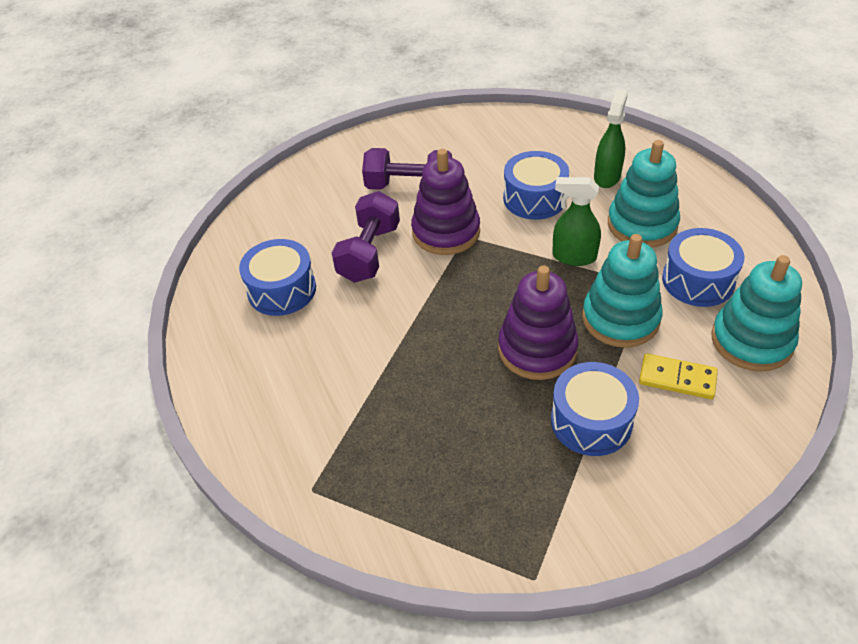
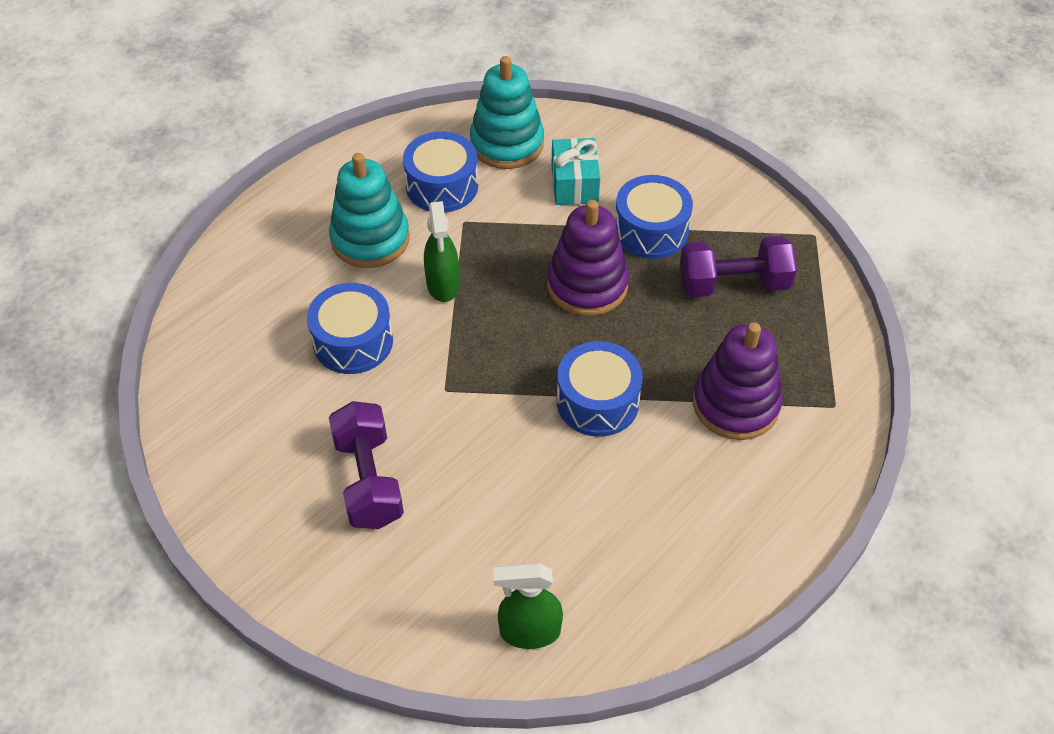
camera: 115 degrees left, 5 degrees up
(282, 290) = (610, 548): blue drum -> blue drum (597, 402)
(369, 253) = (510, 479): purple dumbbell -> purple dumbbell (733, 284)
(446, 232) = (444, 412): purple stacking toy -> purple stacking toy (735, 404)
(607, 176) = (291, 283): green spray bottle -> green spray bottle (529, 631)
(620, 319) = (518, 232): turquoise stacking toy -> none
(677, 378) = (574, 184): yellow domino -> turquoise gift

